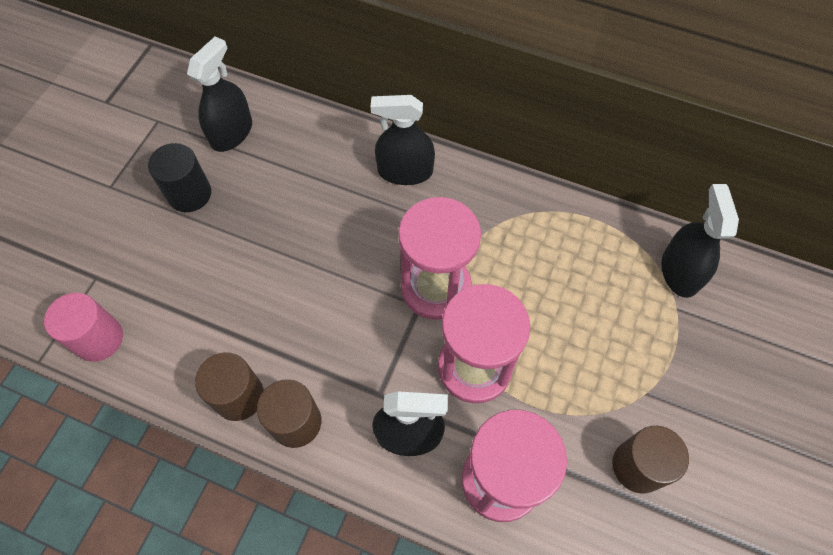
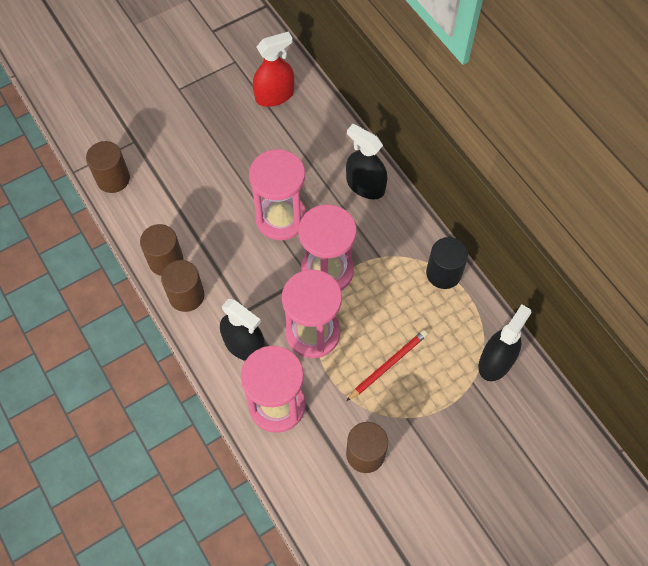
camera: 35 degrees right, 0 degrees up
(99, 339) = (113, 179): pink cylinder -> brown cylinder
(189, 194) = (221, 121): black cylinder -> black cylinder (443, 273)
(231, 133) = (274, 95): black spray bottle -> red spray bottle
(340, 261) = (281, 218): none -> pink hourglass
(581, 348) = (388, 365): none -> red pencil

